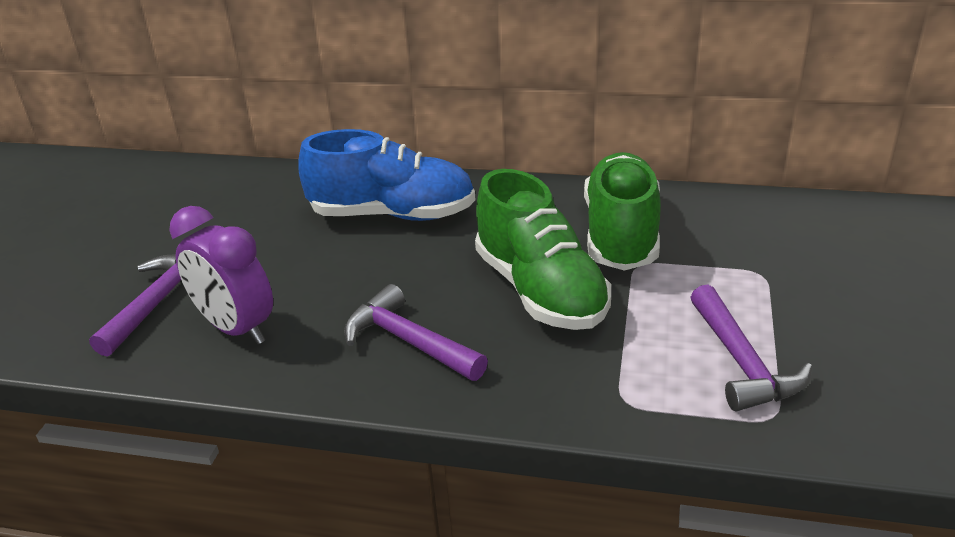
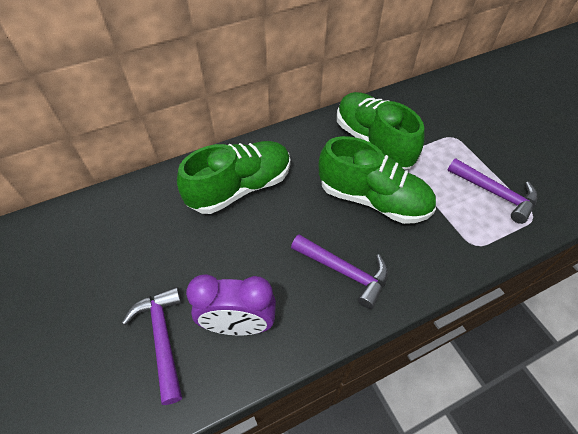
camera: 40 degrees left, 20 degrees up
(393, 214) = (240, 188): blue shoe -> green shoe
(408, 341) = (344, 272): purple hammer -> purple hammer turned 150 degrees counterclockwise

